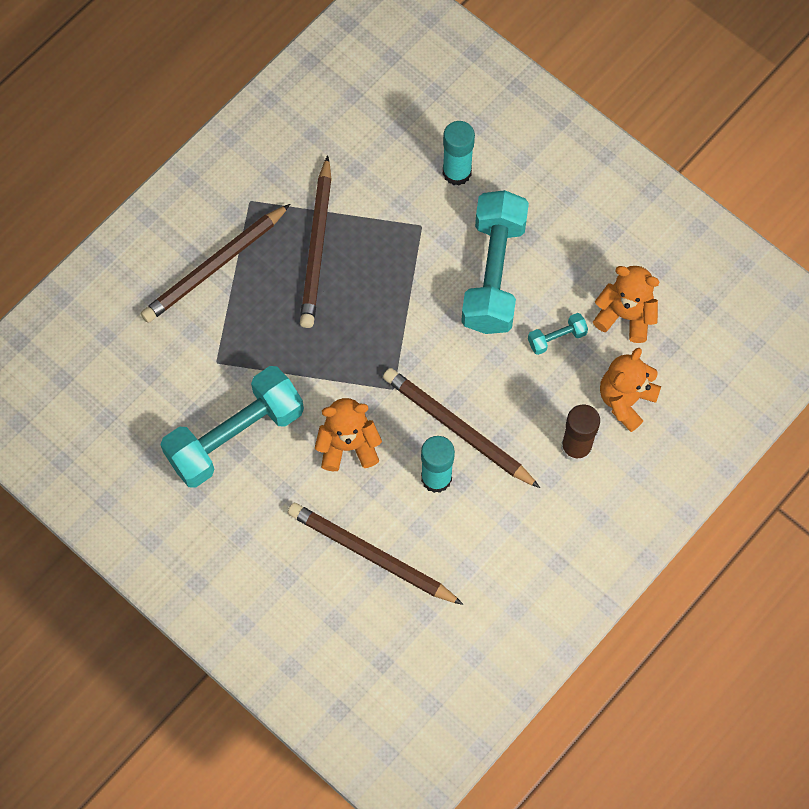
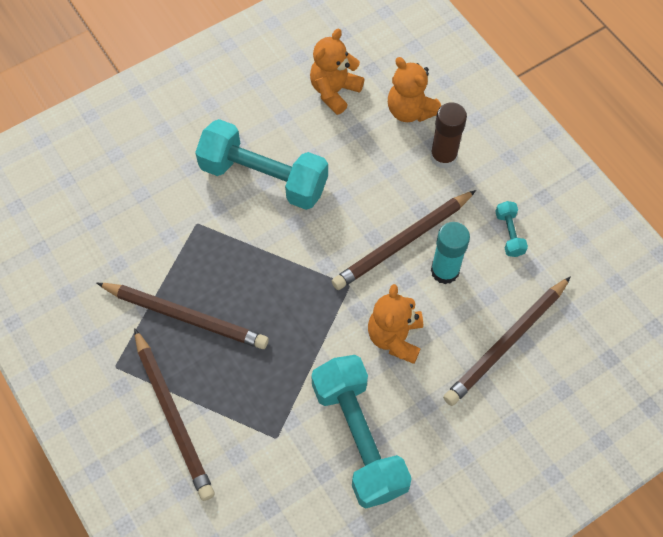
camera: 75 degrees left, 5 degrees down
(457, 172) = (155, 182): turquoise glue stick -> none
(556, 338) = (339, 145): turquoise dumbbell -> turquoise dumbbell (509, 234)

